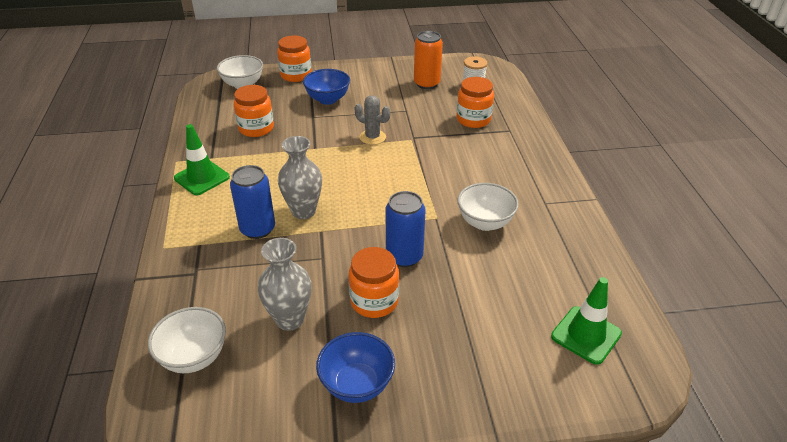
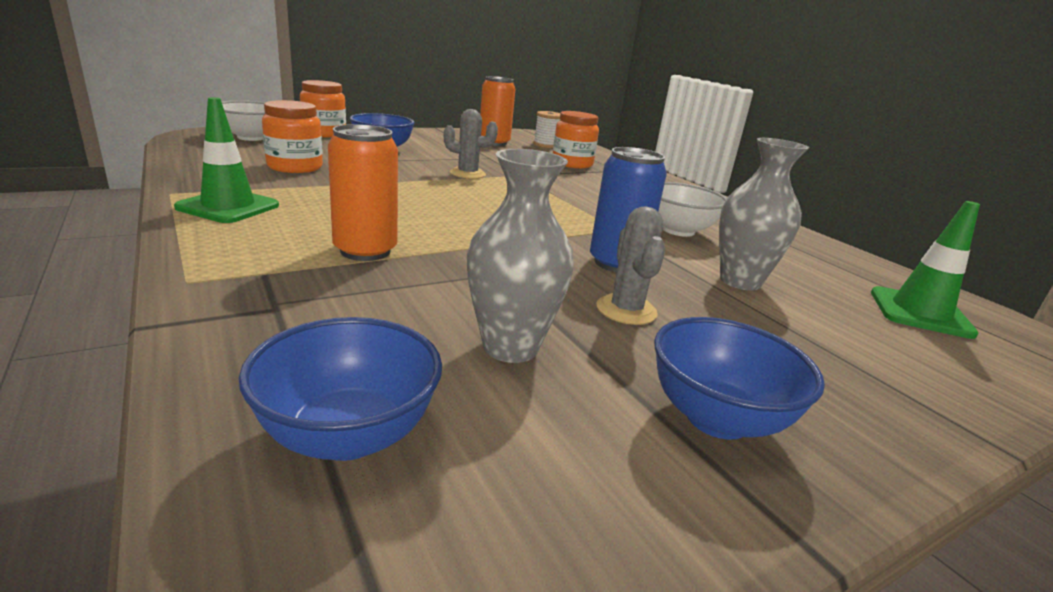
camera: 25 degrees left, 15 degrees down
(194, 357) = (348, 435): white bowl -> blue bowl
(257, 229) = (365, 251): blue can -> orange can
(303, 211) = (427, 231): grey vase -> grey vase (740, 281)
(374, 301) = (626, 310): orange jar -> grey cactus

